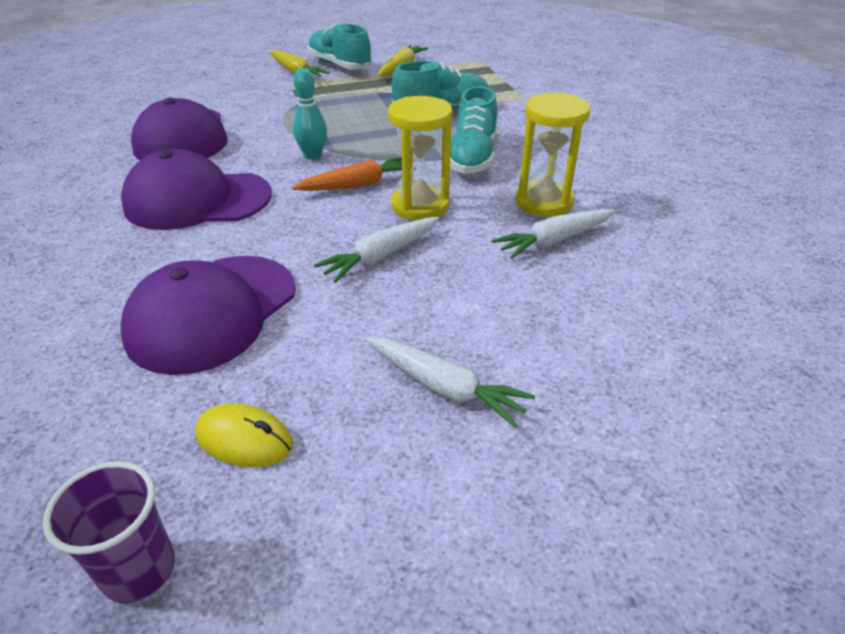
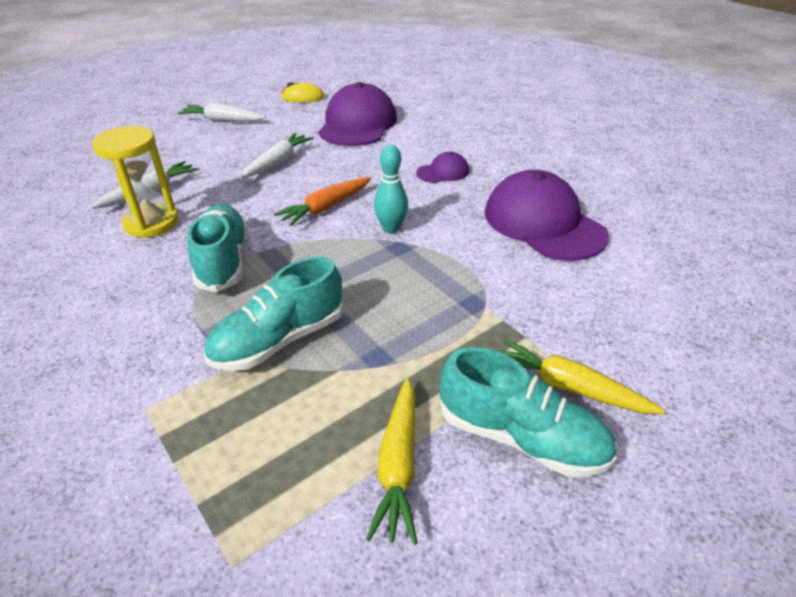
camera: 160 degrees right, 0 degrees up
(139, 570) = (313, 76): purple cup -> none
(197, 200) = (443, 172): purple cap -> purple cap, size x0.47
(420, 206) = (263, 200): yellow hourglass -> none

